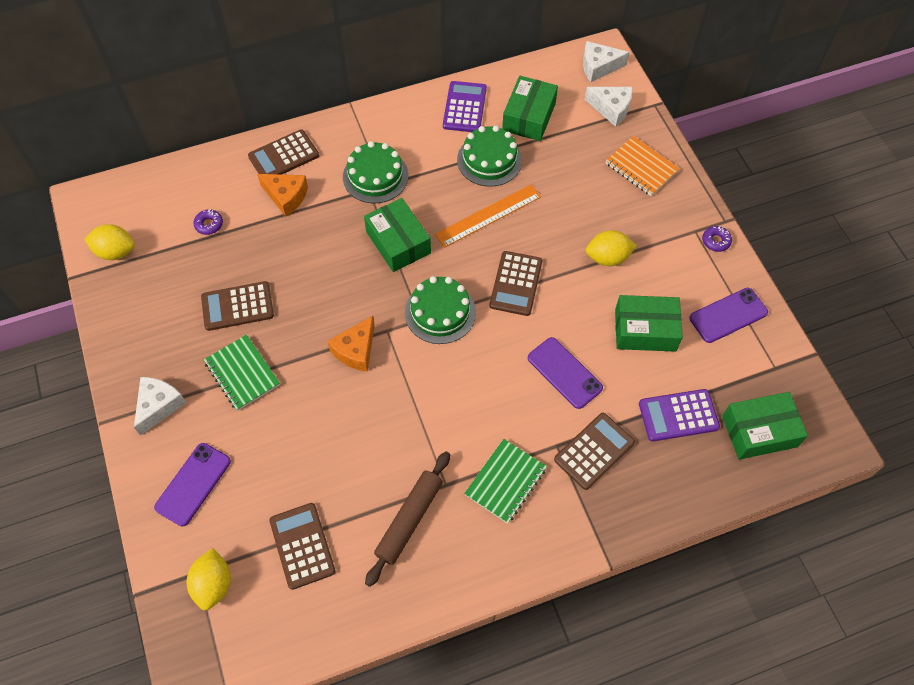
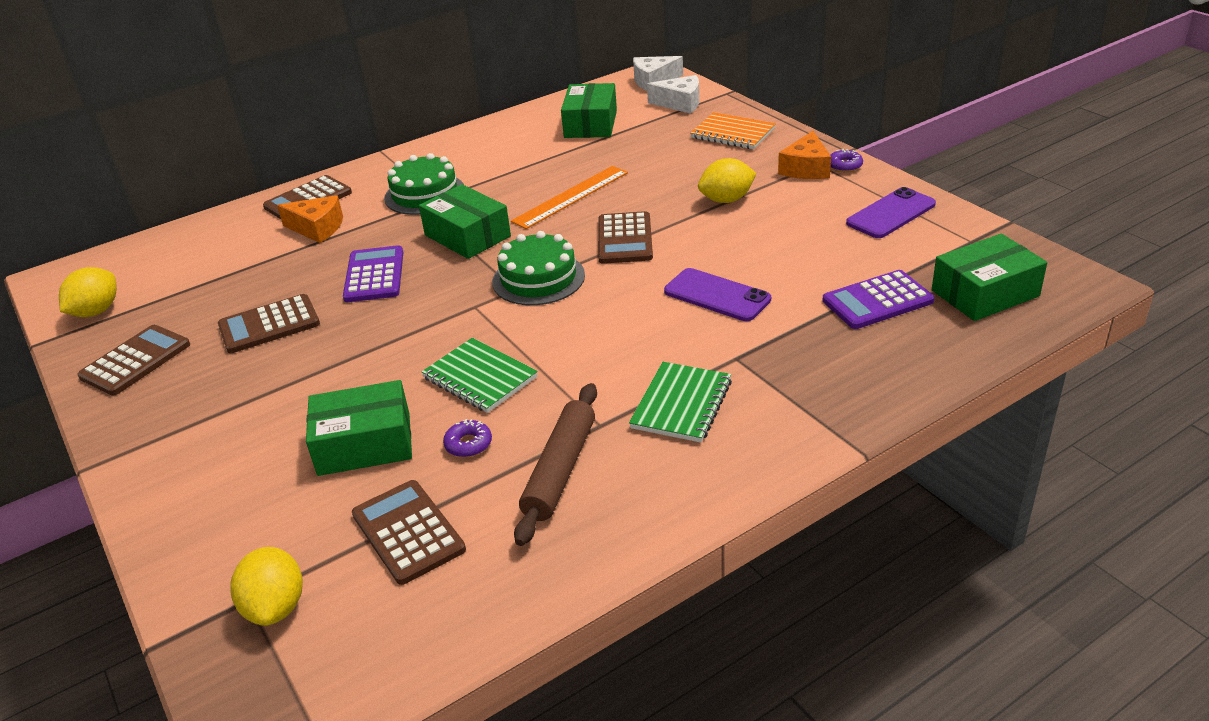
camera: 10 degrees left, 25 degrees down
(115, 252) = (96, 311): yellow lemon -> yellow lemon turned 60 degrees counterclockwise
(159, 406) = (168, 435): white cheese -> none
(193, 484) = (228, 503): purple phone -> none
(209, 224) = (221, 267): purple donut -> purple donut (468, 444)
(242, 373) = (285, 381): green notebook -> green notebook (480, 378)
(356, 350) = (438, 330): orange cheese -> orange cheese (806, 168)
(464, 107) = (515, 131): purple calculator -> purple calculator (374, 275)
(489, 160) = (557, 159): green cake -> none
(594, 451) = (787, 352): brown calculator -> brown calculator (135, 361)
(645, 330) = (799, 243): green box -> green box (364, 444)

